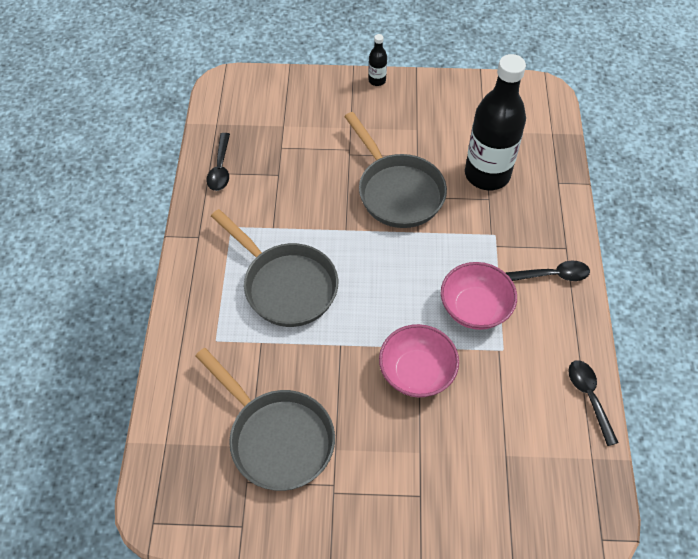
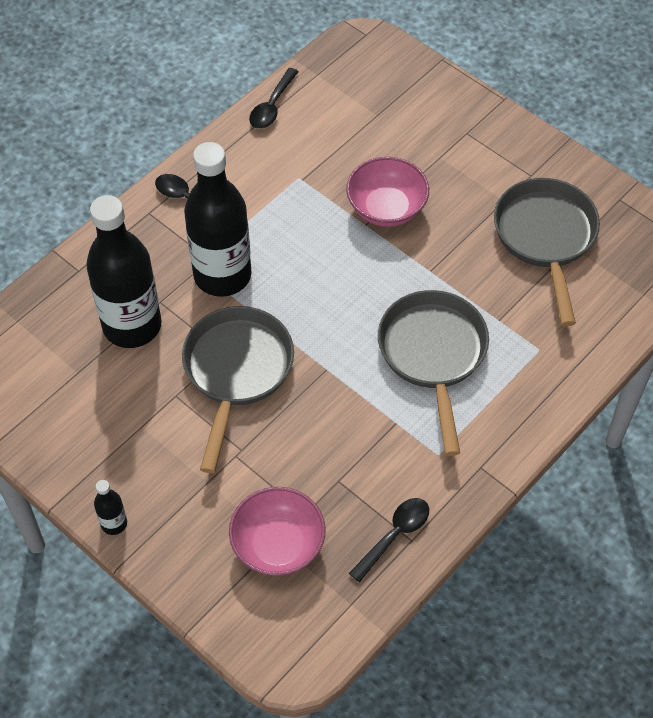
camera: 140 degrees left, 0 degrees up
(471, 241) = (222, 275): none -> black bottle
(475, 308) = (285, 221): pink bowl -> pink bowl (278, 545)

